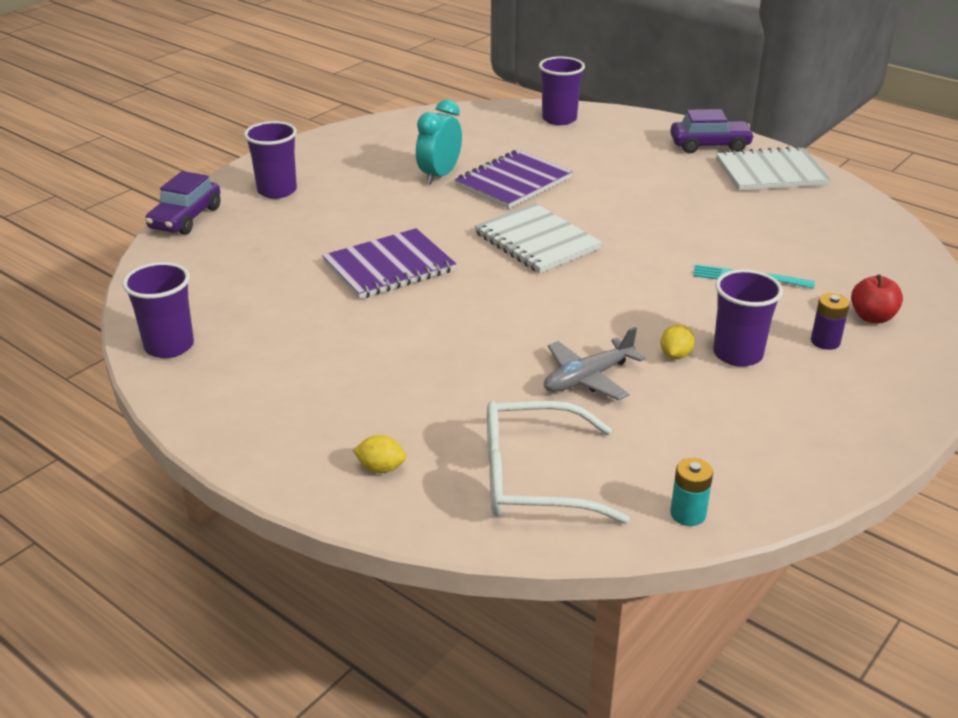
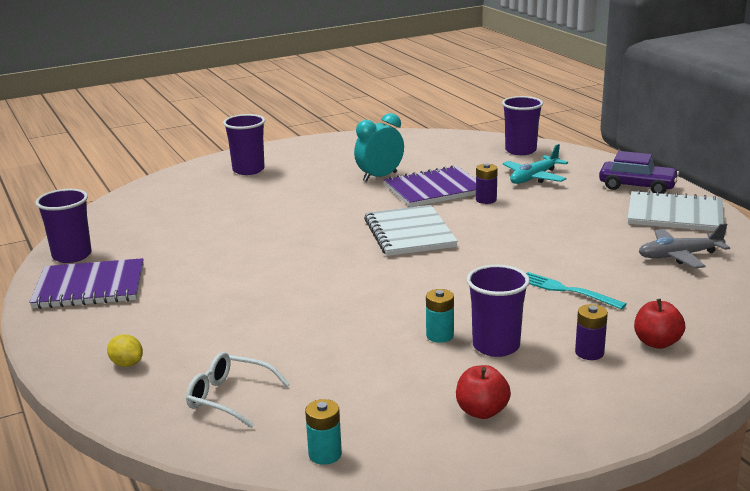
camera: 25 degrees right, 10 degrees down
(185, 218) = (167, 178): purple car -> none
(389, 267) = (276, 232): purple notebook -> purple notebook (90, 287)
(533, 478) = (229, 397): white glasses -> white glasses, size x0.63
(578, 186) = (486, 200): none -> purple battery
(588, 378) = (348, 337): grey plane -> grey plane (679, 256)
(602, 151) = (534, 178): none -> turquoise plane
(675, 355) = (440, 335): yellow lemon -> turquoise battery
(787, 428) = (482, 411): none -> red apple

